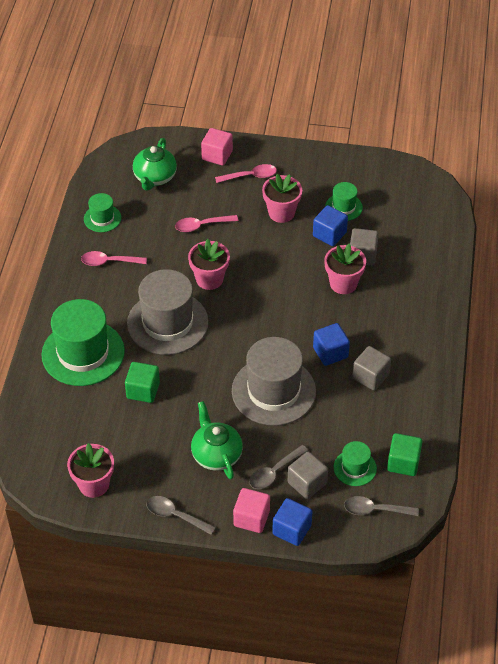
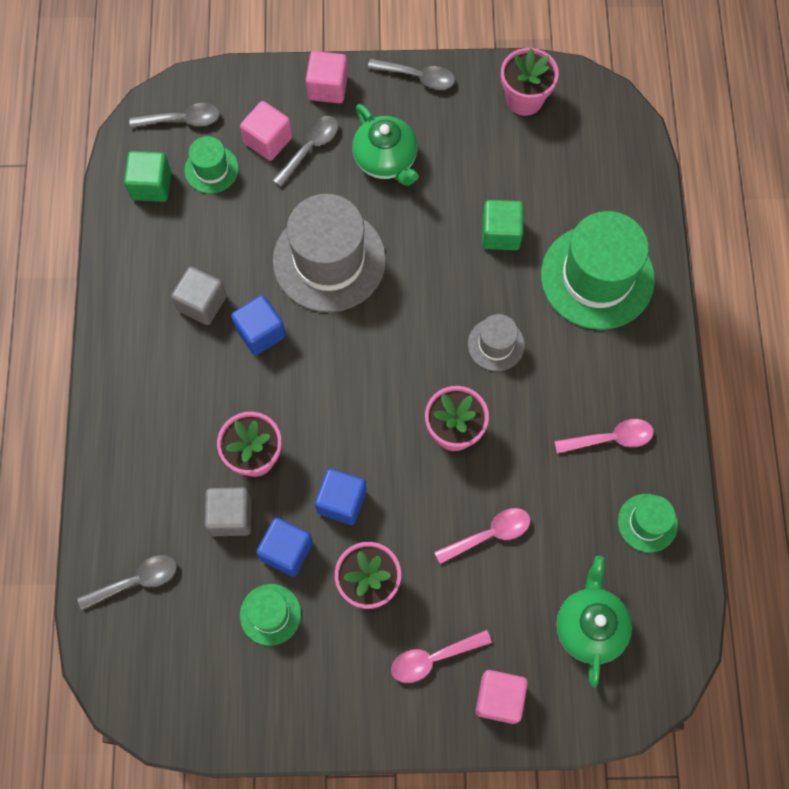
camera: 170 degrees right, 20 degrees up
(167, 323) = (496, 344): grey hat -> grey hat, size x0.49
(292, 530) = (278, 81): blue cube -> blue cube (341, 501)
(307, 483) = (268, 140): grey cube -> pink cube
(424, 232) = (136, 581): none -> grey spoon

